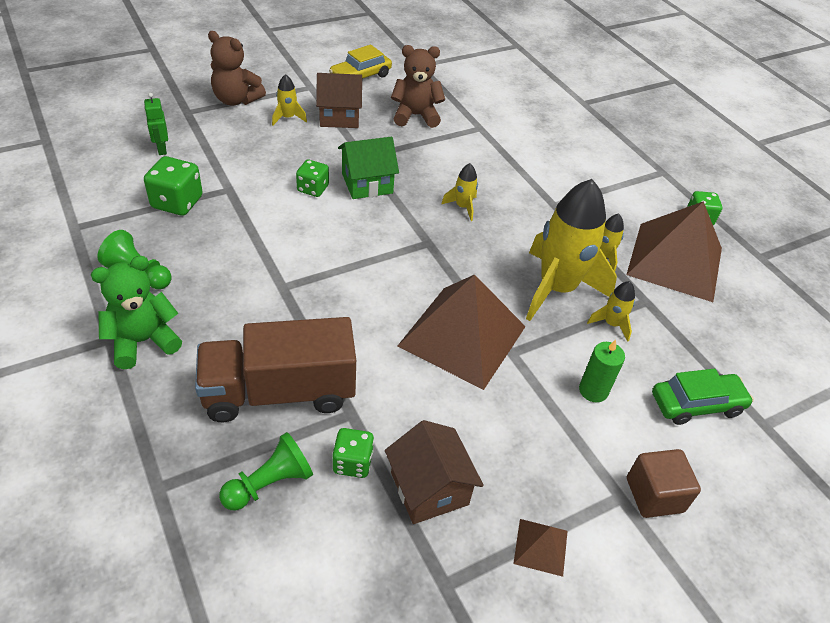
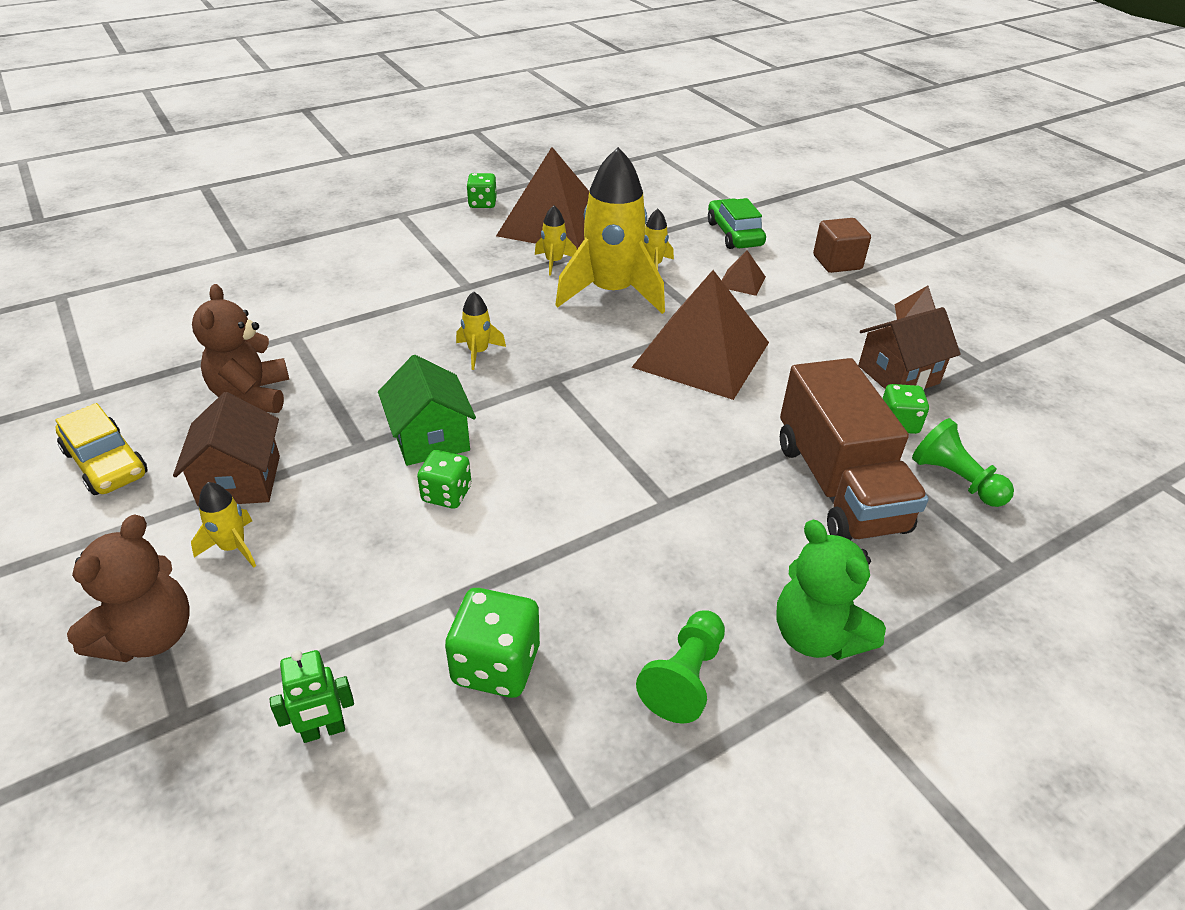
camera: 90 degrees left, 5 degrees down
(593, 390) = (742, 281): green candle -> brown pyramid

